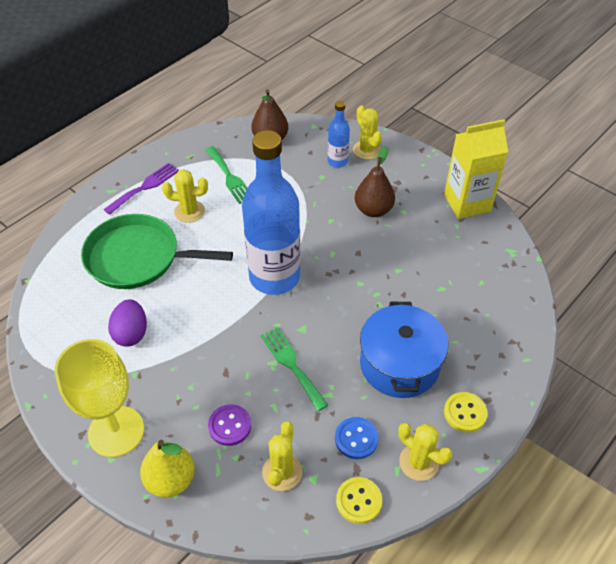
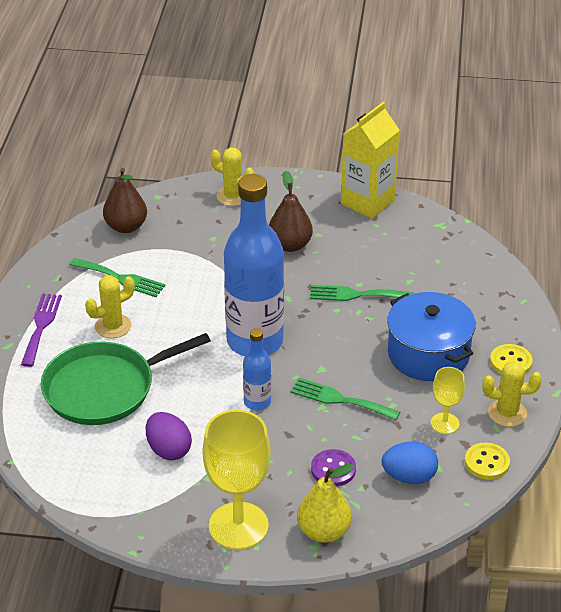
camera: 35 degrees left, 10 degrees down
(282, 472) = (409, 477): yellow cactus -> blue egg
(337, 161) = (214, 218): blue bottle -> blue bottle (257, 402)
(356, 439) = (444, 423): blue button -> yellow goblet
(387, 278) = (356, 295): none -> green fork

